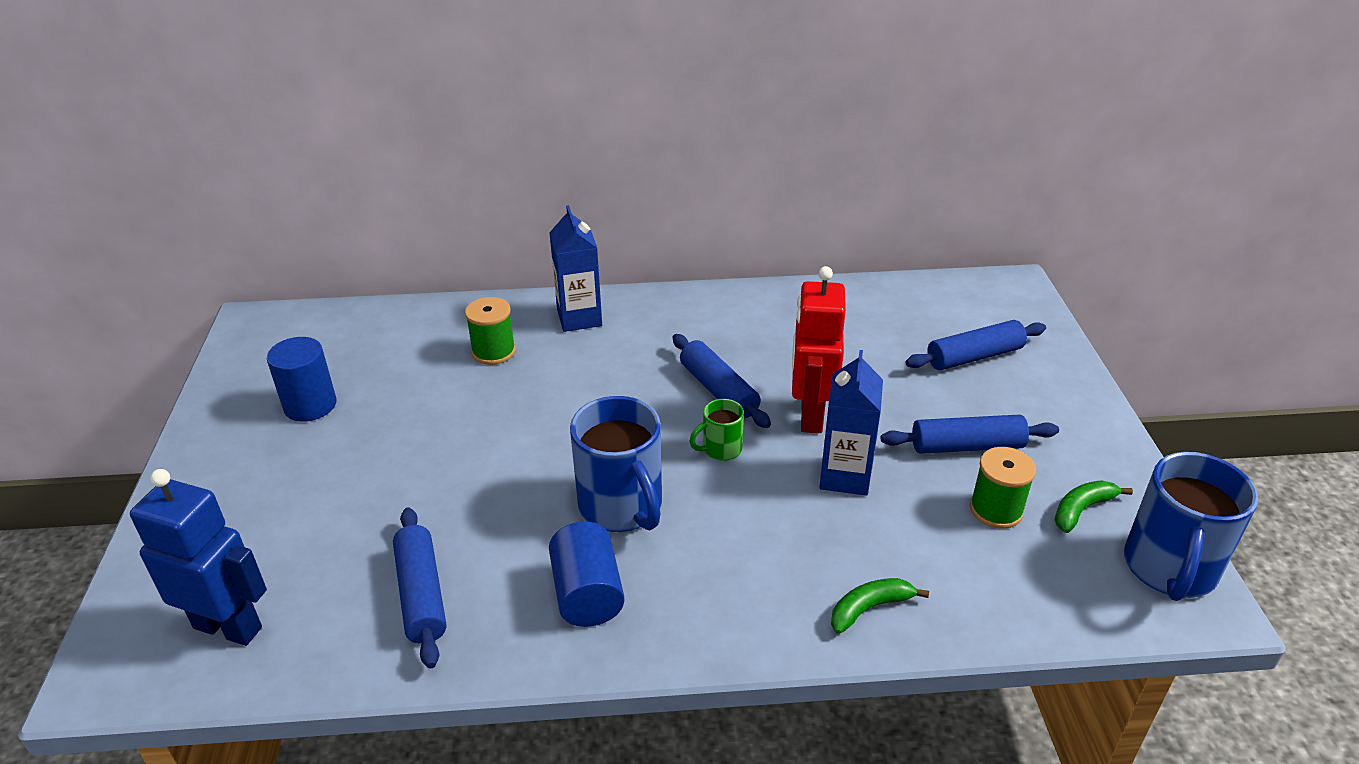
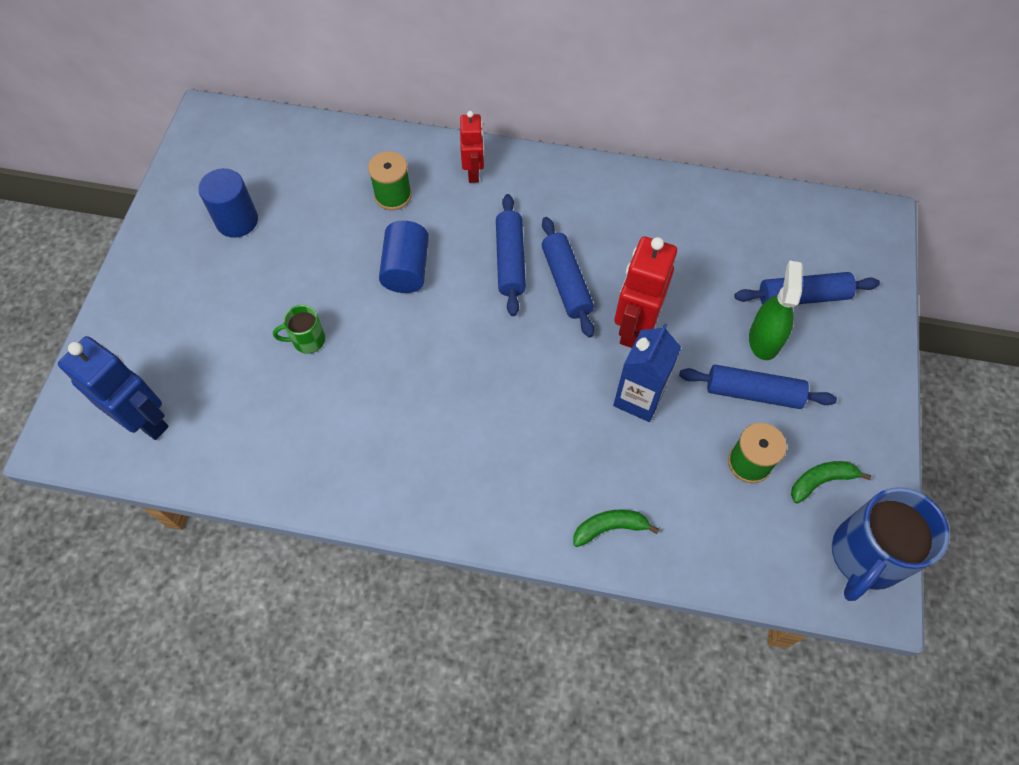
camera: 15 degrees right, 25 degrees up
(421, 594) = (284, 427): blue rolling pin -> blue rolling pin (510, 260)
(579, 318) = (474, 172): blue carton -> red robot
(587, 594) = (403, 458): blue cylinder -> blue cylinder (406, 269)
(622, 507) = (451, 384): blue mug -> none
(720, 449) = (547, 345): green mug -> green mug (307, 340)
(954, 398) = (764, 339): none -> green spray bottle

